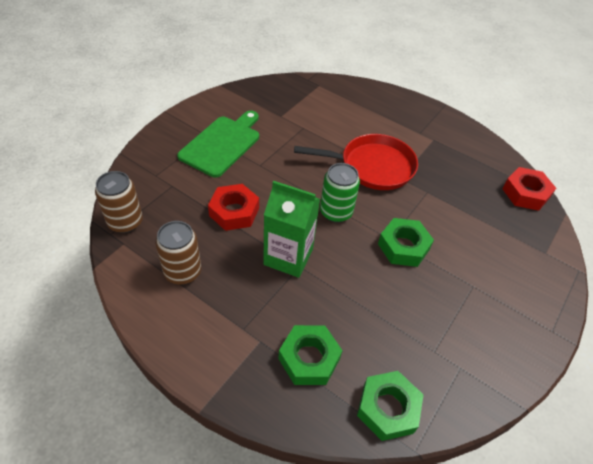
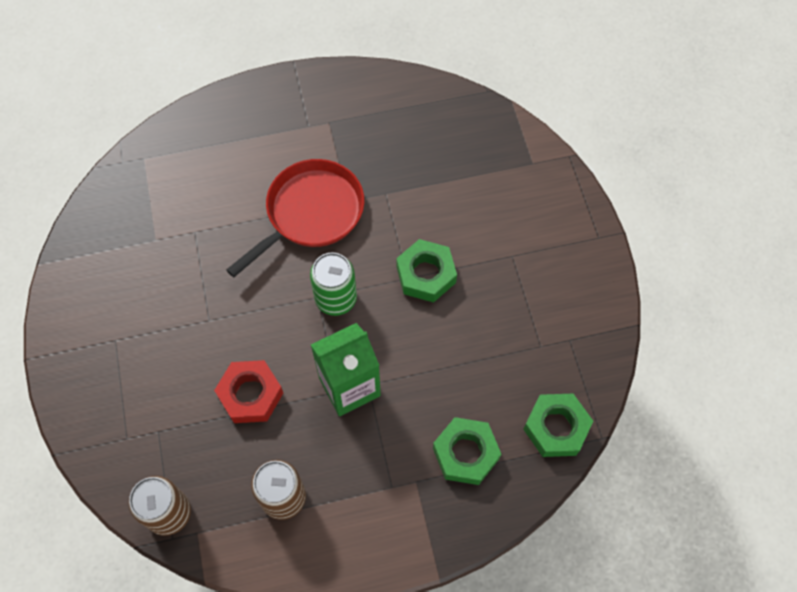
camera: 45 degrees left, 15 degrees up
(222, 144) = (142, 335): green cutting board -> none
(525, 193) = (463, 110): red nut -> none

